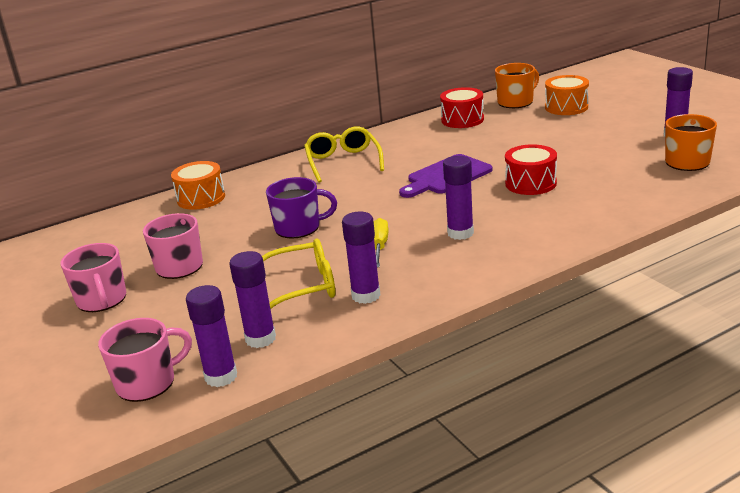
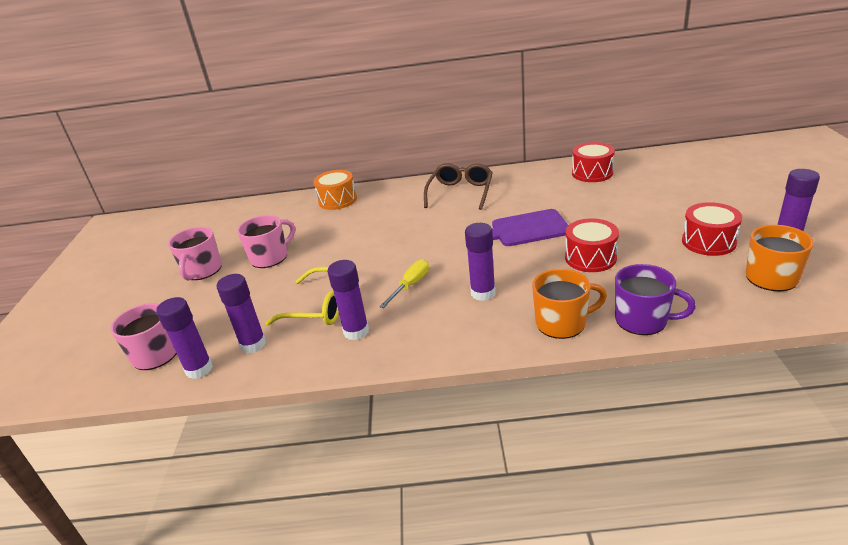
camera: 30 degrees right, 5 degrees up
(299, 228) = (372, 247): purple mug -> purple mug (642, 320)
(343, 162) = (460, 192): yellow glasses -> brown glasses
(516, 102) = (657, 164): orange mug -> orange mug (562, 323)
(566, 107) = (700, 180): orange drum -> none
(617, 149) = (708, 242): none -> red drum

